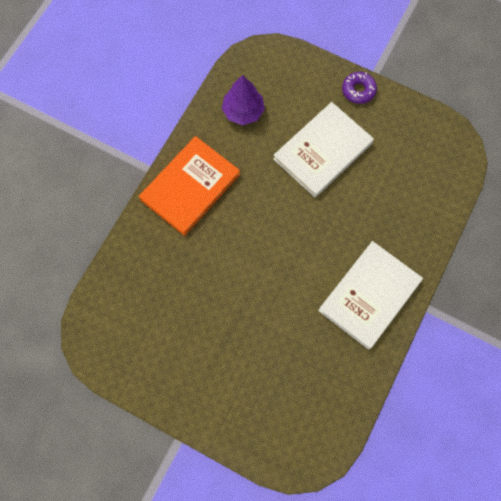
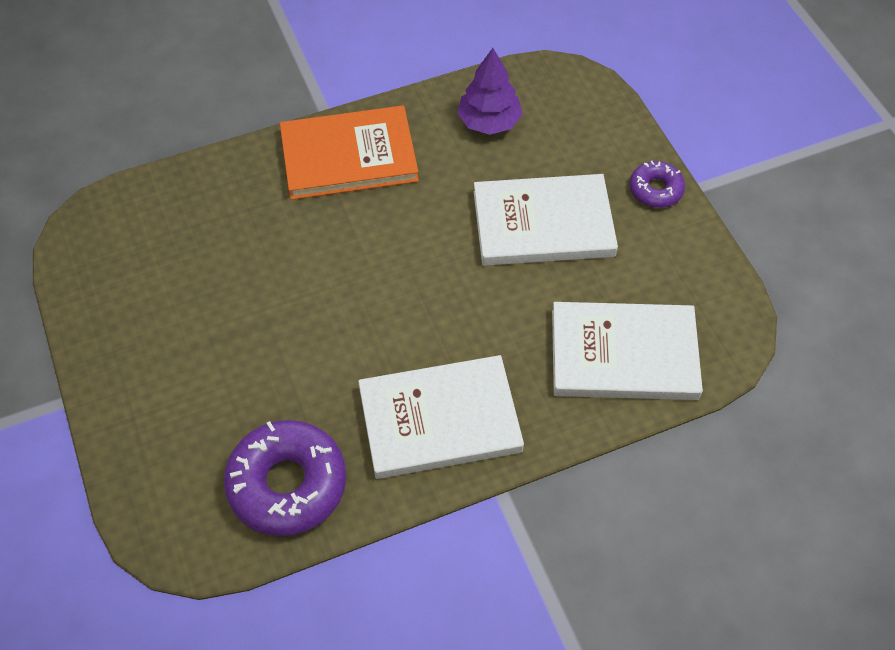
camera: 40 degrees right, 15 degrees down
(331, 387) = (287, 484): none -> purple donut
(420, 193) = (623, 354): none -> white book

